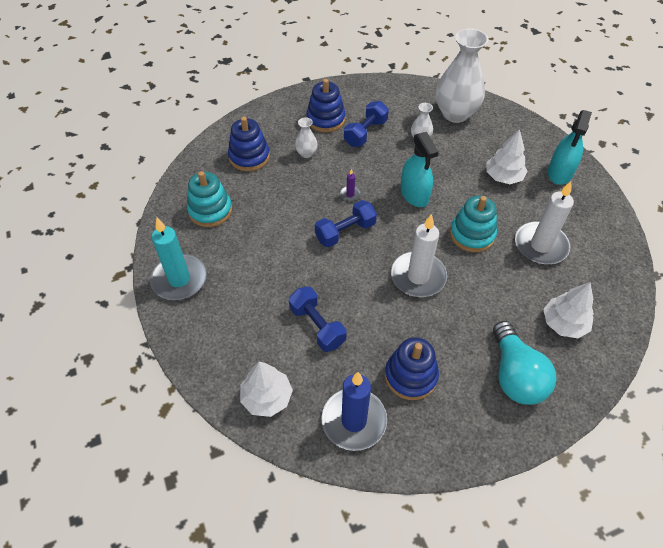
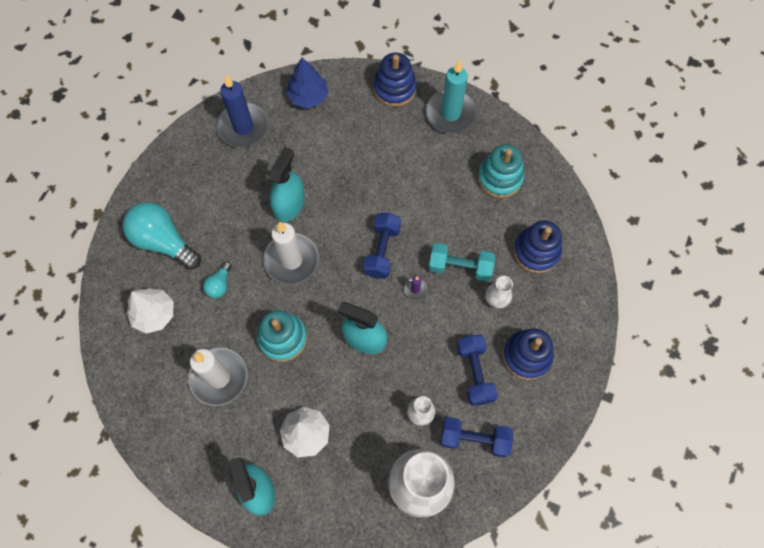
camera: 135 degrees right, 15 degrees up
(267, 397) = (308, 96): white tree -> blue tree
(306, 184) = (460, 267): none -> turquoise dumbbell
(317, 326) = (325, 162): blue dumbbell -> blue dumbbell (474, 439)
(380, 317) = (289, 204): none -> turquoise spray bottle
(410, 376) = (232, 182): blue stacking toy -> blue stacking toy (395, 88)
(491, 303) = (219, 284): none -> turquoise light bulb

